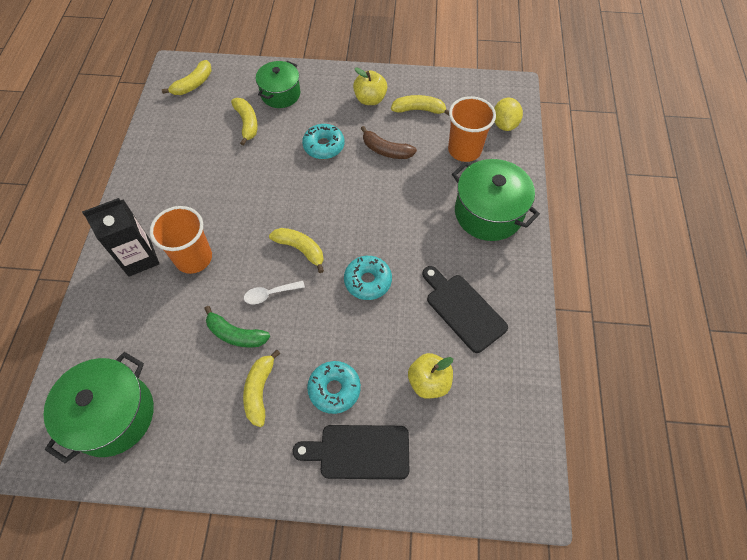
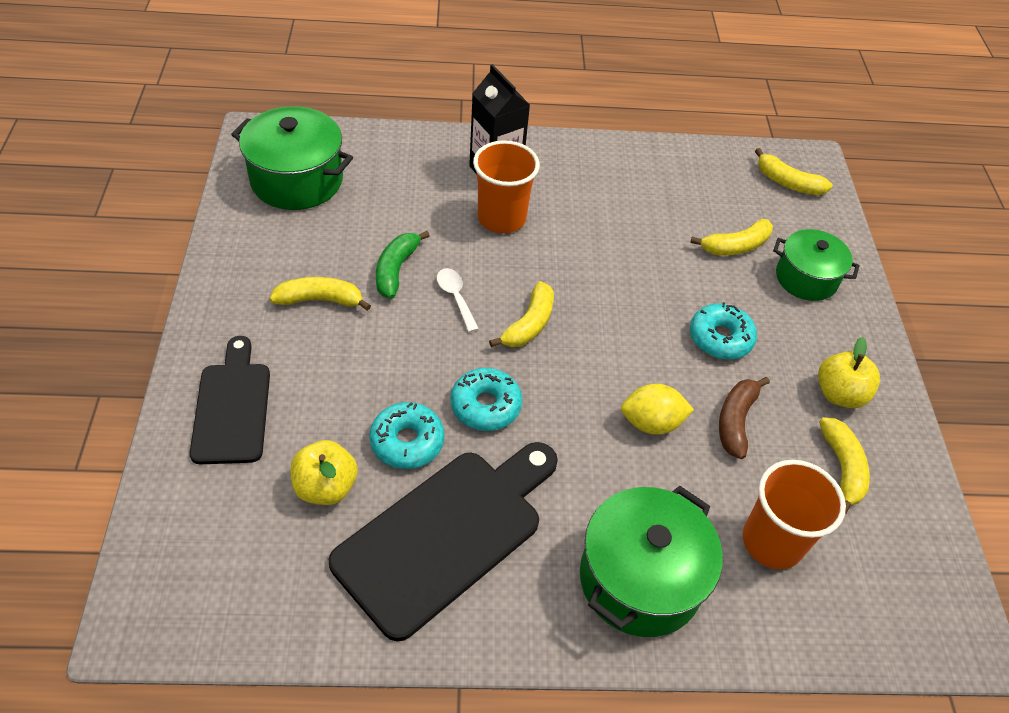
camera: 80 degrees right, 10 degrees down
(334, 389) = (319, 375): turquoise donut -> turquoise donut (407, 442)
(463, 310) = (446, 535): black cutting board -> black cutting board, size x1.56
(504, 124) = (858, 616): yellow lemon -> yellow lemon (651, 423)

